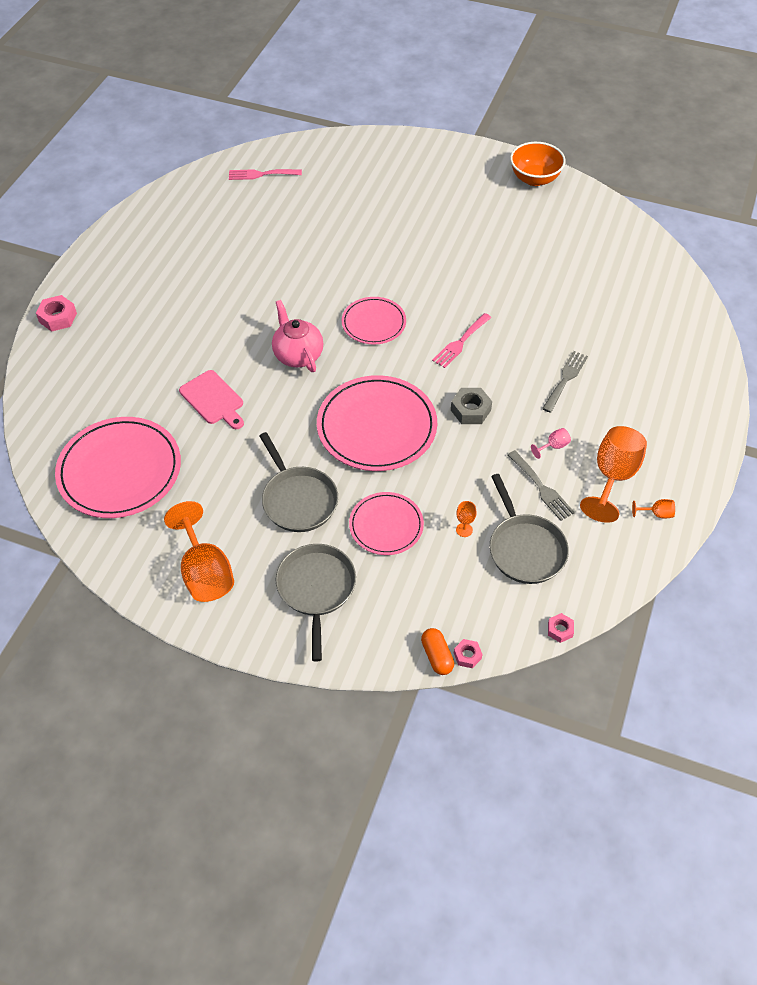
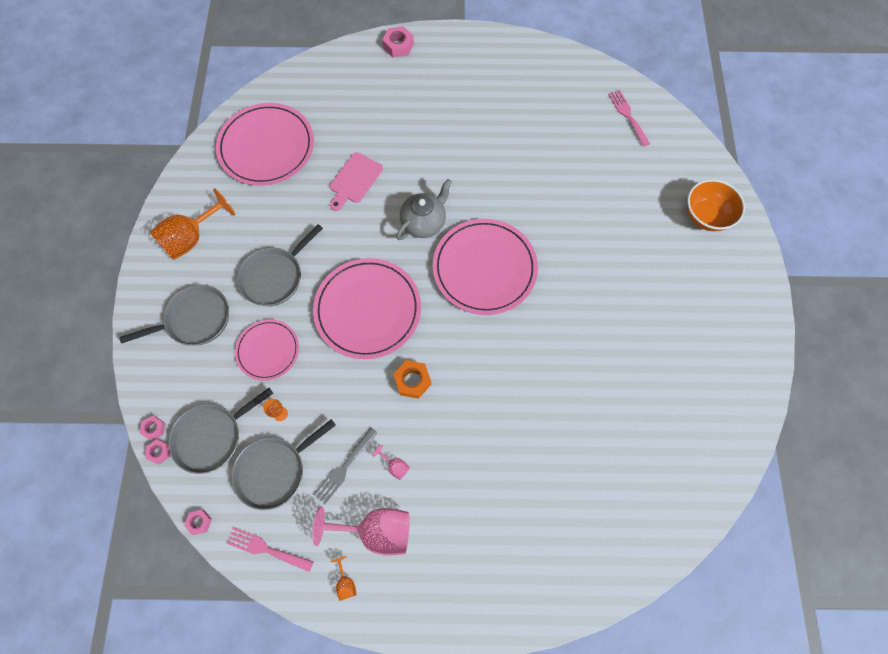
camera: 70 degrees right, 15 degrees up
(298, 355) = (424, 222): pink teapot -> grey teapot
(373, 323) = (484, 268): pink plate -> pink plate, size x1.72
(437, 656) = (154, 428): orange capsule -> pink nut
(460, 342) = (490, 348): pink fork -> pink fork (266, 549)
(467, 599) = (212, 437): none -> grey pan
(470, 410) = (412, 381): grey nut -> orange nut
(534, 179) = (750, 353): orange bowl -> orange bowl (706, 216)
(565, 379) = (481, 456): grey fork -> none
(613, 477) = (376, 530): orange goblet -> pink goblet

